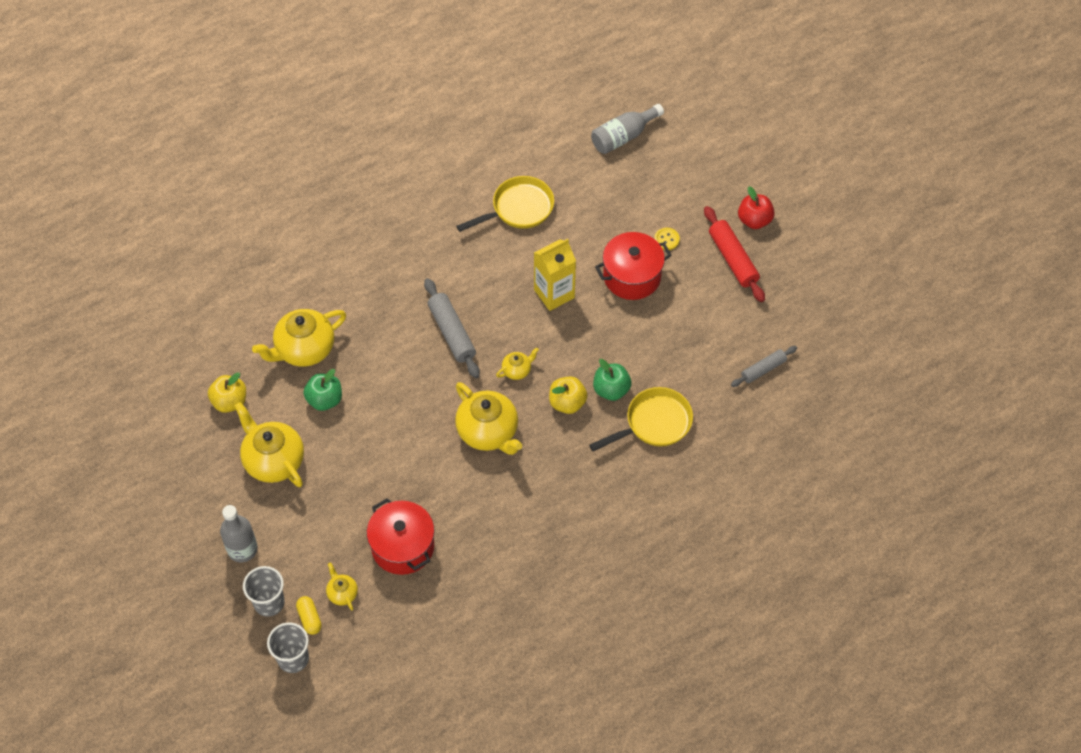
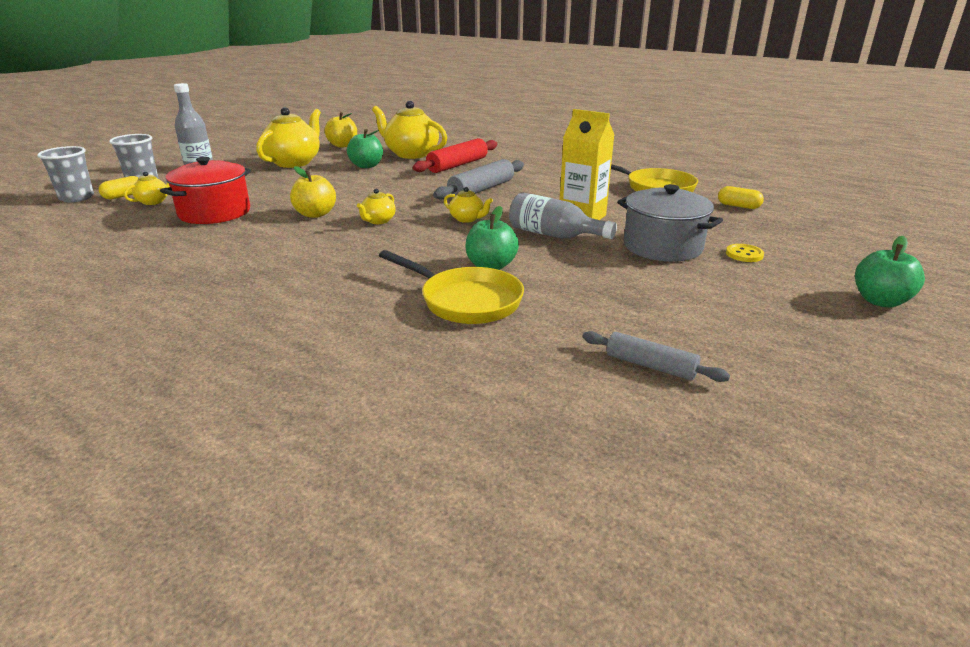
camera: 65 degrees right, 30 degrees down
(488, 432) = (378, 221): yellow teapot -> yellow teapot, size x0.48
(567, 403) = (449, 247): yellow apple -> yellow apple (315, 214)
(587, 182) = (738, 206): none -> yellow capsule
(623, 136) = (824, 210): grey bottle -> grey bottle (554, 235)
(632, 276) = (662, 247): red pot -> grey pot
(733, 259) = (793, 299): red rolling pin -> red rolling pin (457, 165)
(754, 220) = (880, 301): red apple -> green apple

